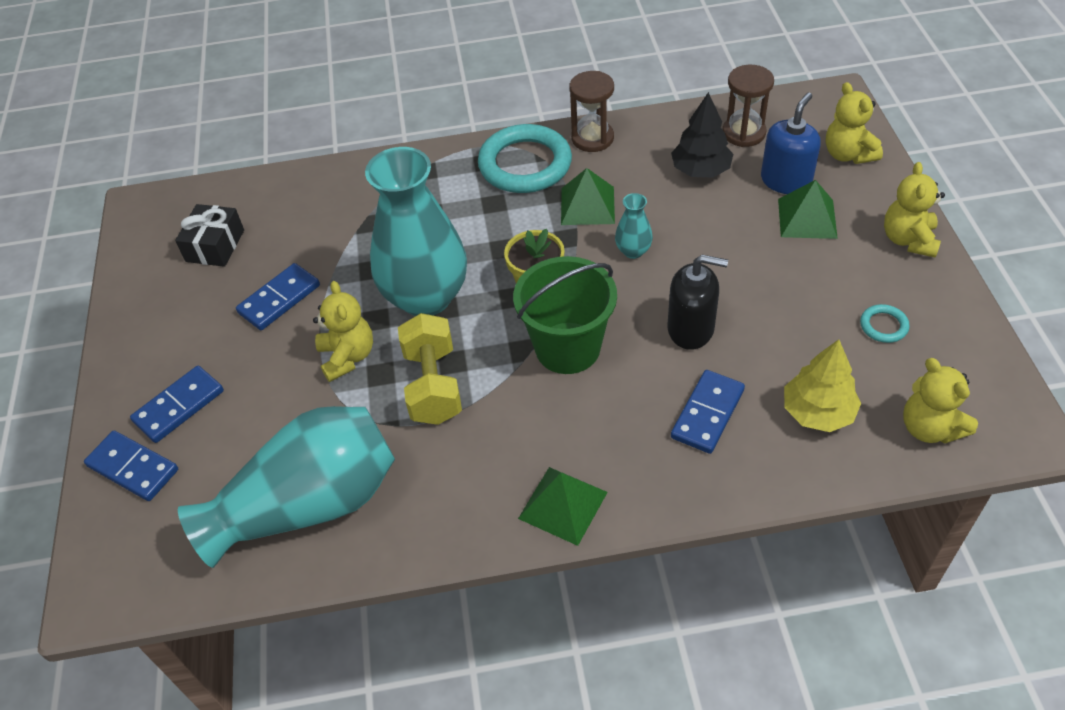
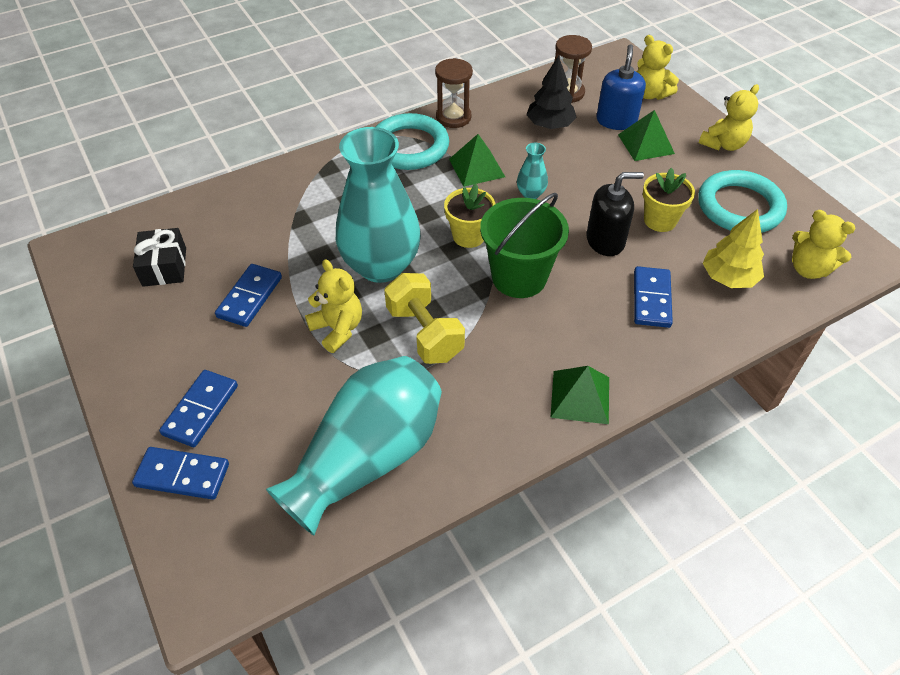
camera: 25 degrees left, 0 degrees up
(771, 319) = (660, 220): none -> yellow flower pot
(883, 326) = (739, 207): turquoise ring -> turquoise ring, size x2.34
(908, 240) = (723, 144): yellow teddy bear -> yellow teddy bear turned 120 degrees counterclockwise

